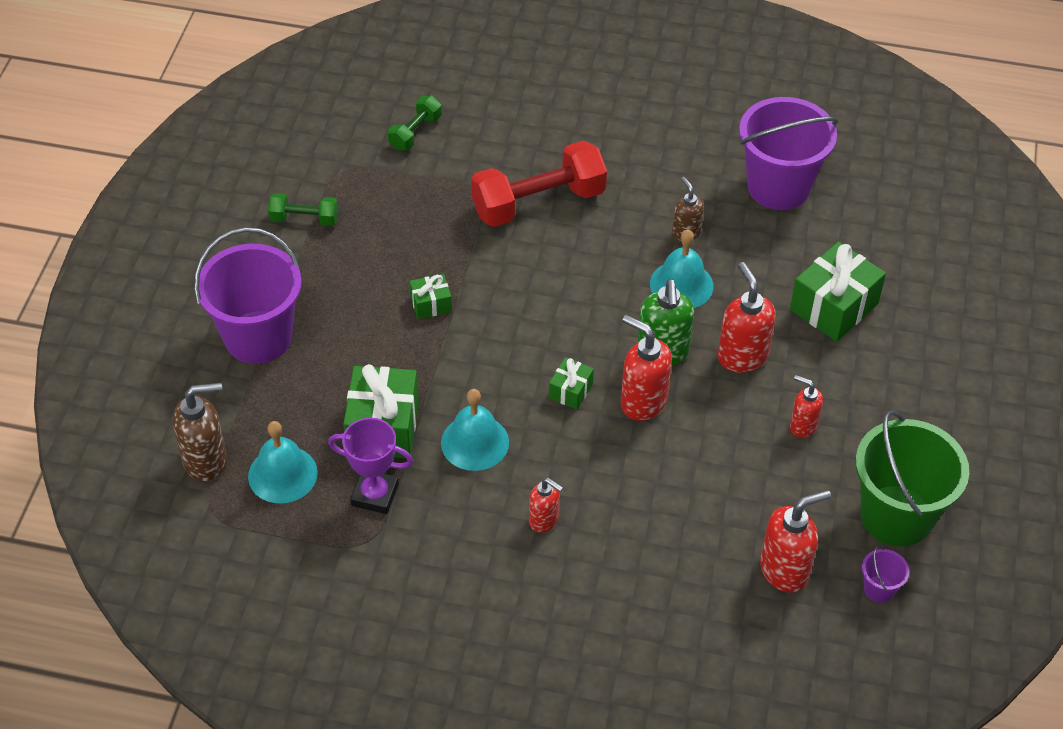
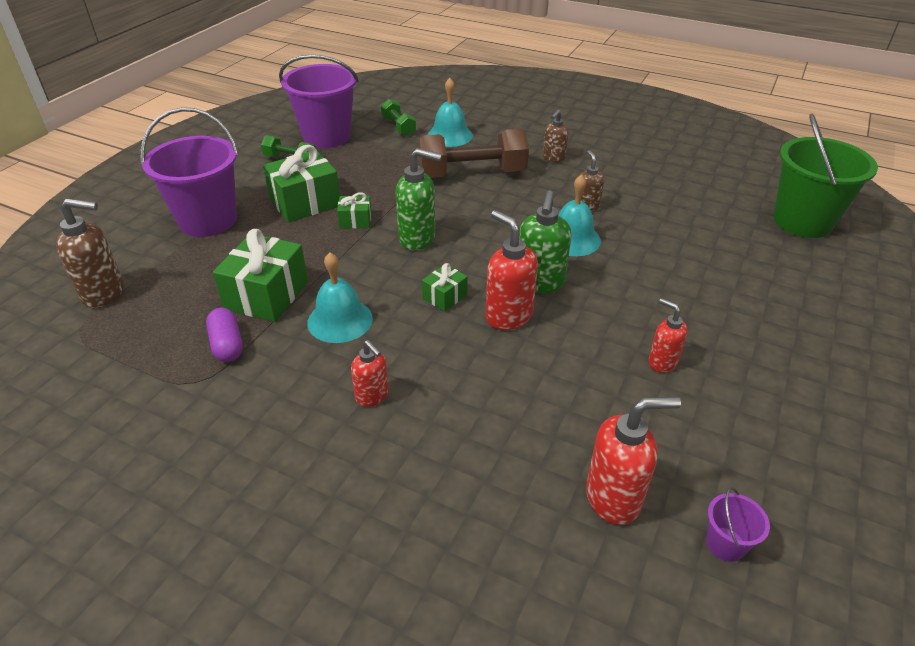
camera: 15 degrees right, 10 degrees down
(282, 474) = (159, 314): turquoise bell -> turquoise bell (450, 135)
(375, 495) = (227, 345): purple trophy -> purple capsule
(415, 132) = (398, 127): green dumbbell -> green dumbbell turned 75 degrees counterclockwise
(512, 318) = (418, 239): none -> green soap dispenser
(538, 202) = (472, 174): red dumbbell -> brown dumbbell
(628, 156) = (553, 158): none -> brown soap dispenser
(742, 356) = (613, 297): red soap dispenser -> none
(778, 187) = (673, 190): purple bucket -> purple bucket (327, 136)
(833, 306) = (709, 274): green gift -> green gift (305, 203)
(896, 516) = (755, 466): green bucket -> green bucket (802, 221)

